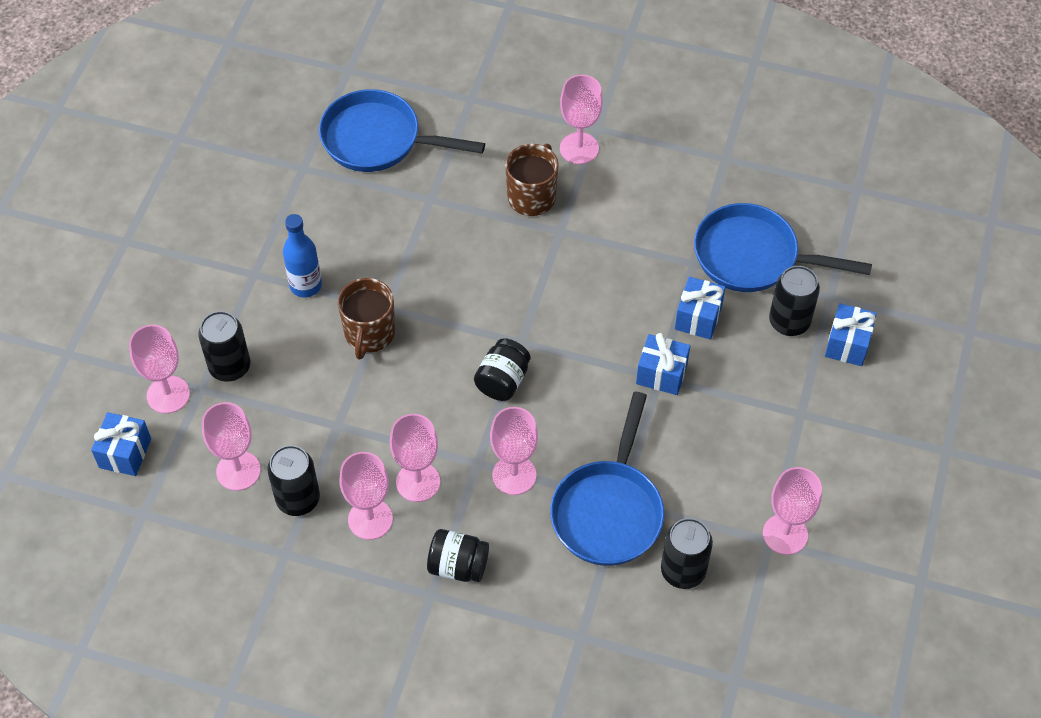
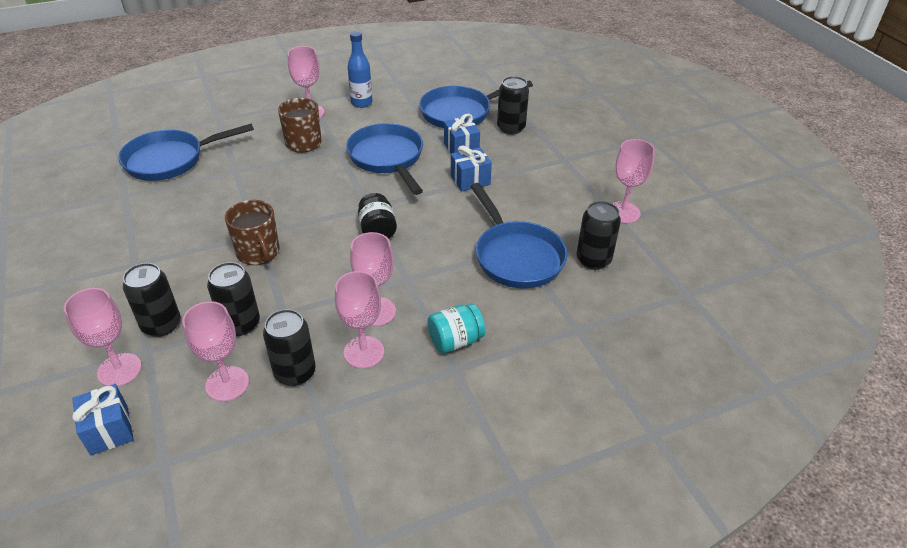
camera: 40 degrees left, 15 degrees down
(293, 412) = (240, 324): none -> black can
(306, 285) = (183, 251): blue bottle -> blue bottle (361, 103)
(458, 566) = (455, 341): black jar -> turquoise jar
(514, 475) = (437, 272): pink goblet -> none
(601, 281) = (387, 158): none -> blue pan
(847, 344) = (550, 123): blue gift -> none

